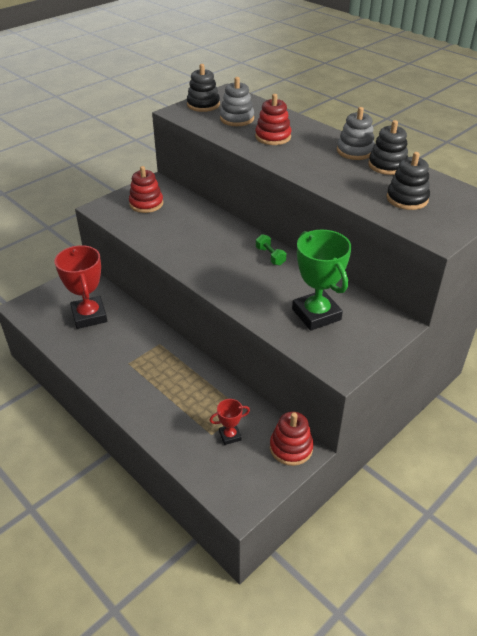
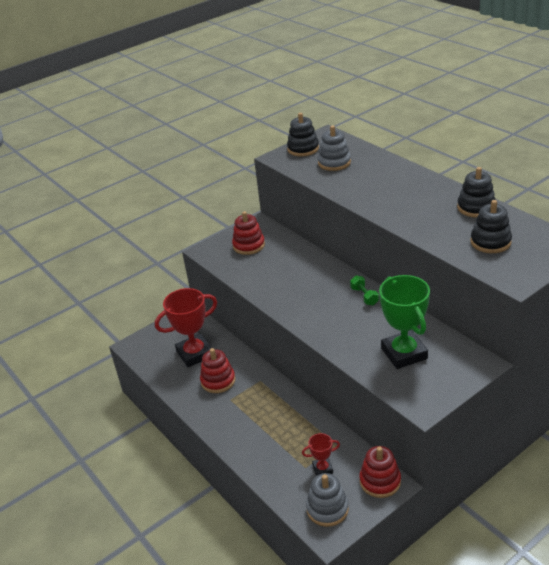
camera: 10 degrees right, 5 degrees down
(89, 316) = (195, 354): red trophy -> red trophy turned 75 degrees clockwise
(273, 137) = (367, 181): red stacking toy -> red stacking toy (218, 381)
(355, 151) = (446, 193): grey stacking toy -> grey stacking toy (327, 509)

